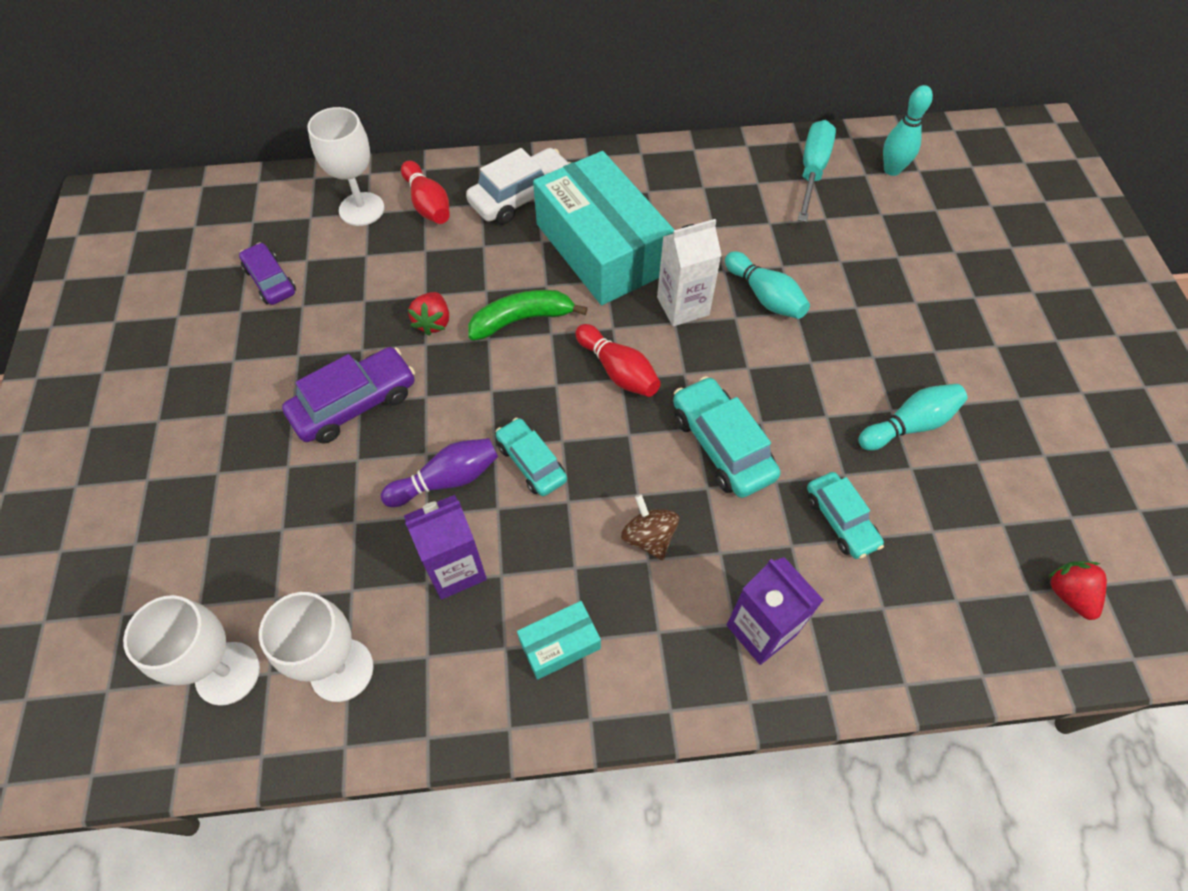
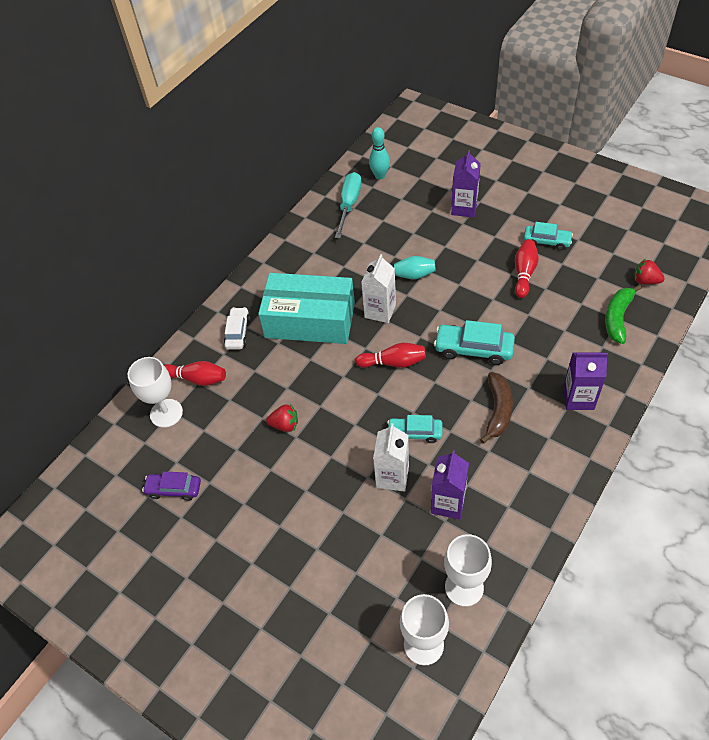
camera: 45 degrees left, 5 degrees down
(355, 404) = (305, 493): purple car -> none
(433, 322) = (285, 425): red strawberry -> red strawberry turned 45 degrees counterclockwise
(447, 480) = (392, 476): purple bowling pin -> white carton
(521, 196) = (238, 332): white car -> white car, size x0.66
(522, 320) = (322, 383): green banana -> green banana (617, 318)
(560, 644) = (524, 482): turquoise box -> none
(648, 537) = (498, 410): brown spinning top -> brown banana
(812, 171) = (349, 204): turquoise screwdriver -> turquoise screwdriver turned 45 degrees clockwise
(840, 520) = (549, 332): turquoise car -> turquoise car (546, 241)
(909, 425) = (524, 273): turquoise bowling pin -> red bowling pin
(943, 287) = (464, 208): none -> purple carton

